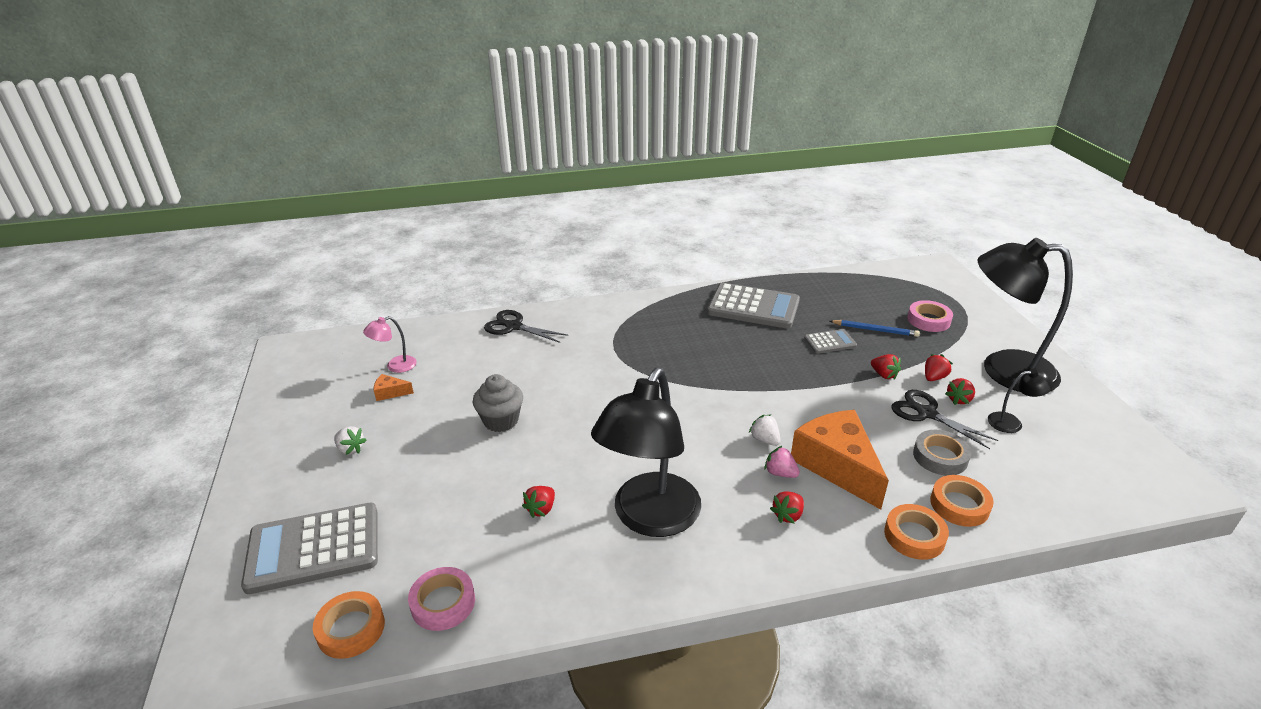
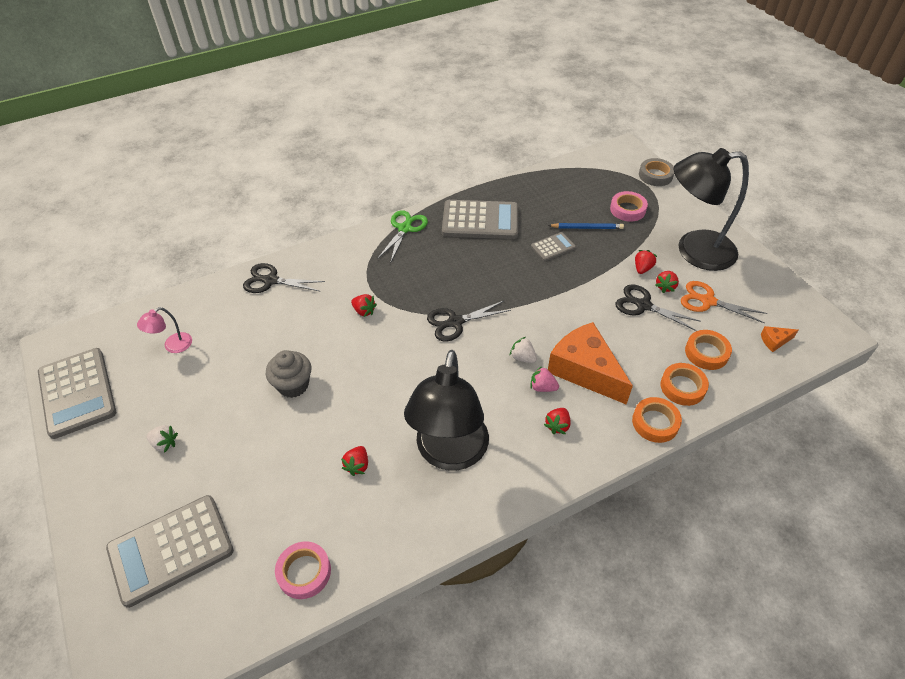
camera: 15 degrees left, 15 degrees up
(288, 389) = (77, 393): none -> grey calculator
(351, 629) = (234, 615): orange tape -> orange tape (706, 353)
(390, 392) = (179, 376): orange cheese -> orange cheese (774, 341)
(668, 303) = (405, 229): none -> green scissors
(697, 393) = (455, 322): none -> black scissors
(884, 375) = (603, 273): red strawberry -> red strawberry (364, 311)
(940, 457) = (661, 345): grey tape -> grey tape (655, 175)
(1011, 422) = (708, 301): black lamp -> orange scissors

